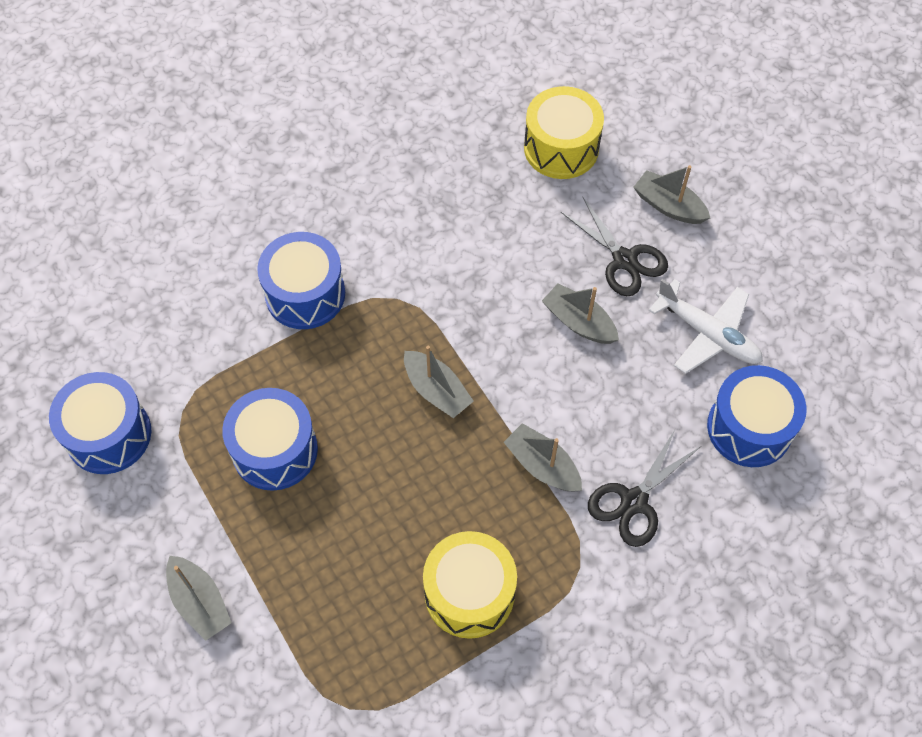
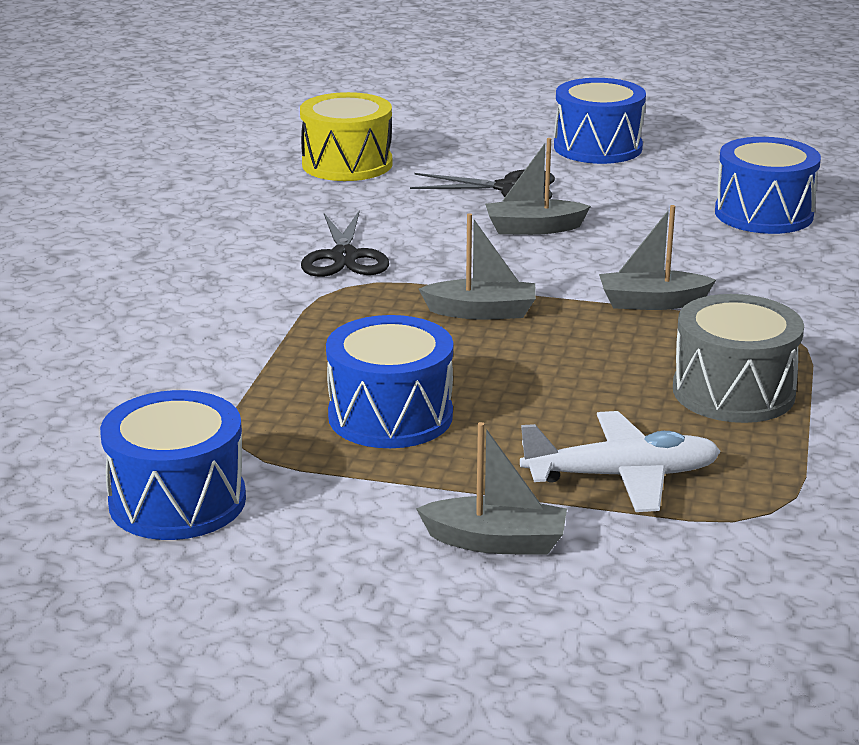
camera: 45 degrees left, 35 degrees down
(305, 294) = (245, 323): blue drum -> blue drum (597, 147)
(469, 593) = (733, 392): yellow drum -> grey drum
(634, 501) = (758, 283): black scissors -> black scissors (344, 257)
(668, 206) = (492, 154): grey boat -> none
(708, 334) = (644, 191): white plane -> white plane (622, 476)

